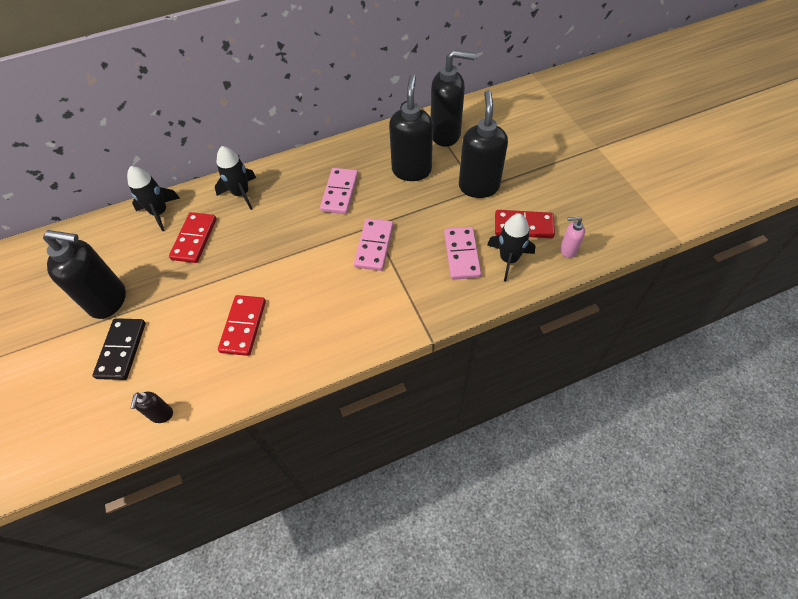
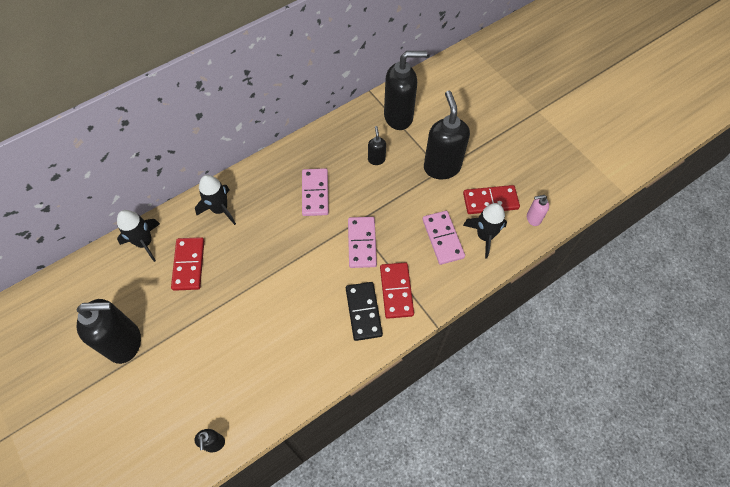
camera: 15 degrees left, 5 degrees up
(122, 350) = (155, 389): black domino -> black domino (363, 312)
(243, 326) = (264, 344): red domino -> red domino (396, 291)
(411, 170) = (376, 159): black soap dispenser -> black soap dispenser, size x0.47

